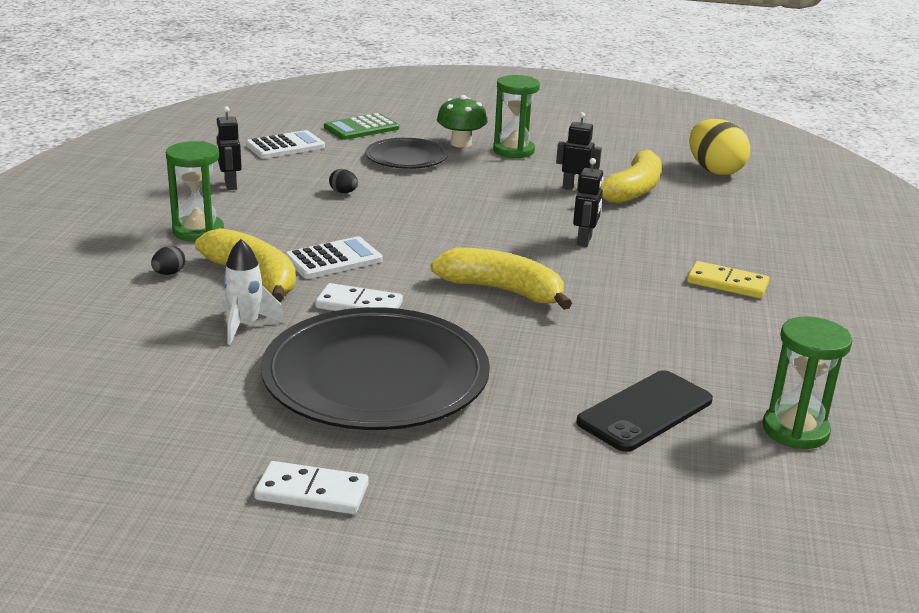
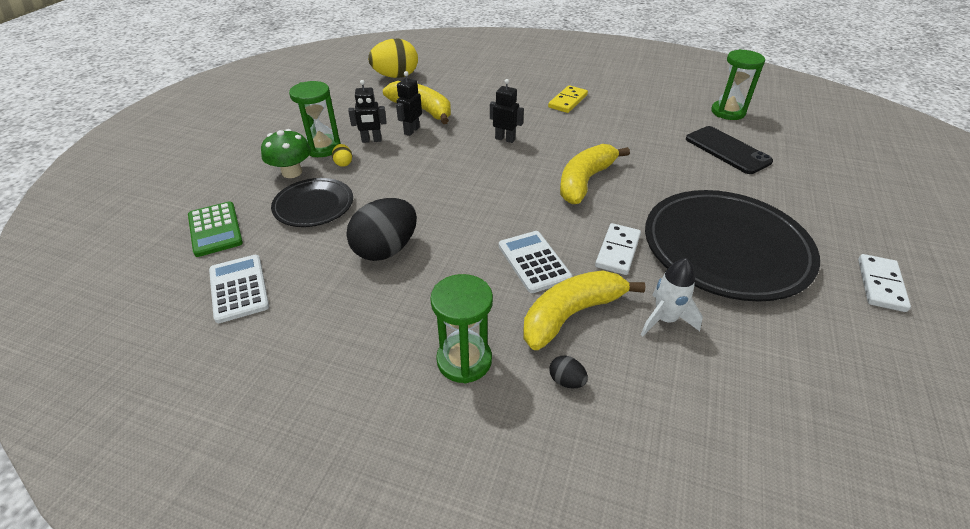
camera: 80 degrees left, 15 degrees up
(230, 185) = (340, 335): black robot -> black robot (371, 140)
(343, 192) = (386, 249): black egg -> black egg, size x2.34
(487, 162) = (343, 163): none -> yellow egg

